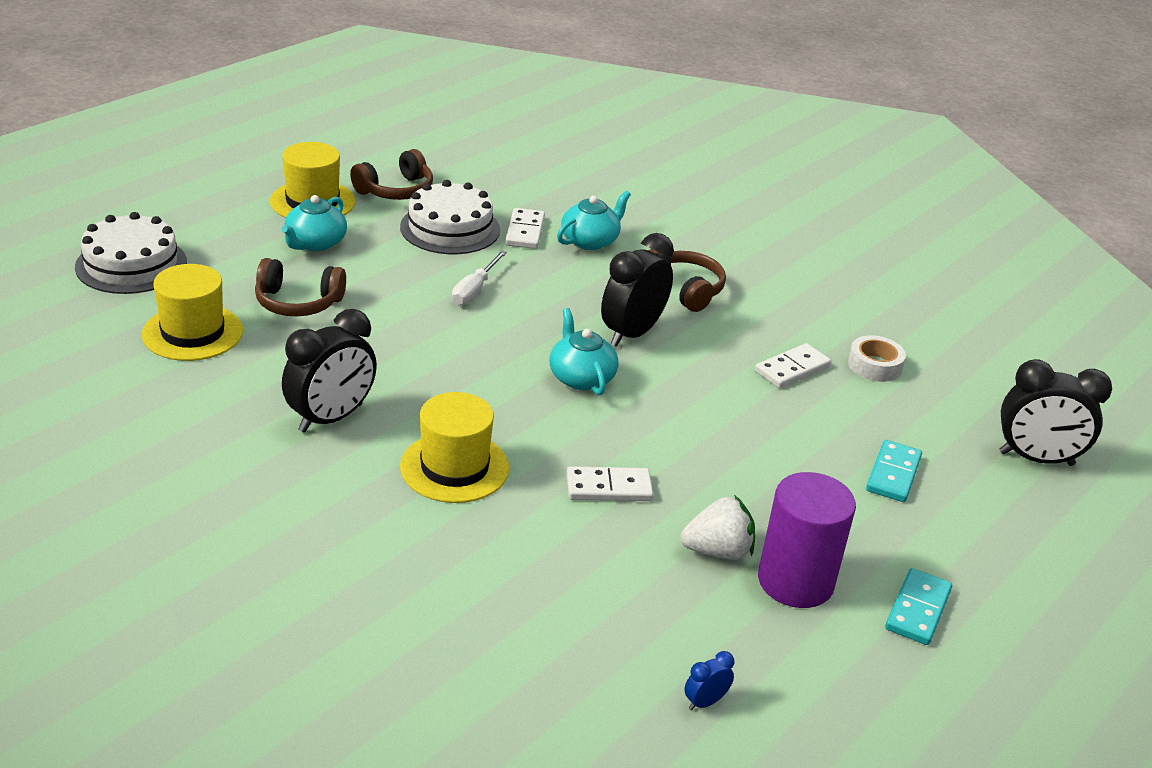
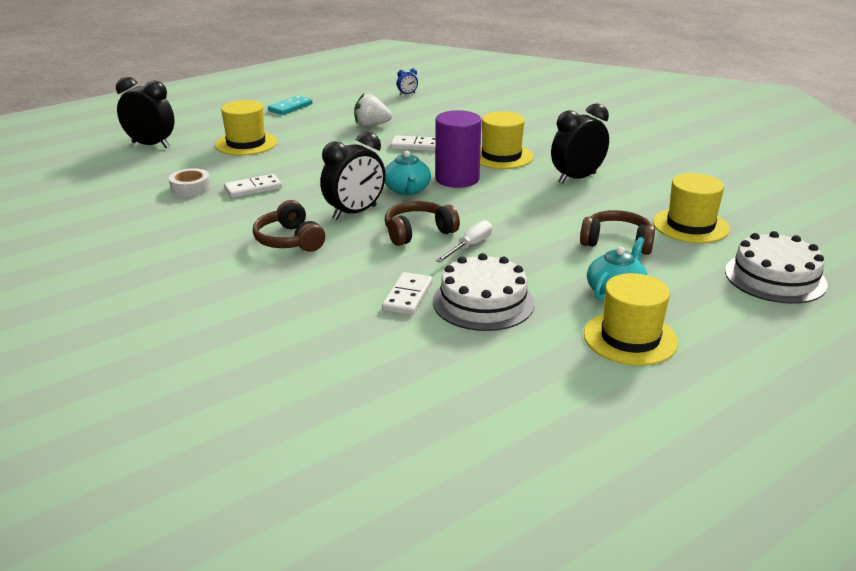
camera: 165 degrees left, 5 degrees down
(396, 190) = (539, 350): brown headphones -> brown headphones (418, 232)
(590, 241) = (346, 285): turquoise teapot -> none
(795, 581) = (340, 116): purple cylinder -> purple cylinder (457, 179)
(893, 474) = (246, 143): turquoise domino -> yellow hat

